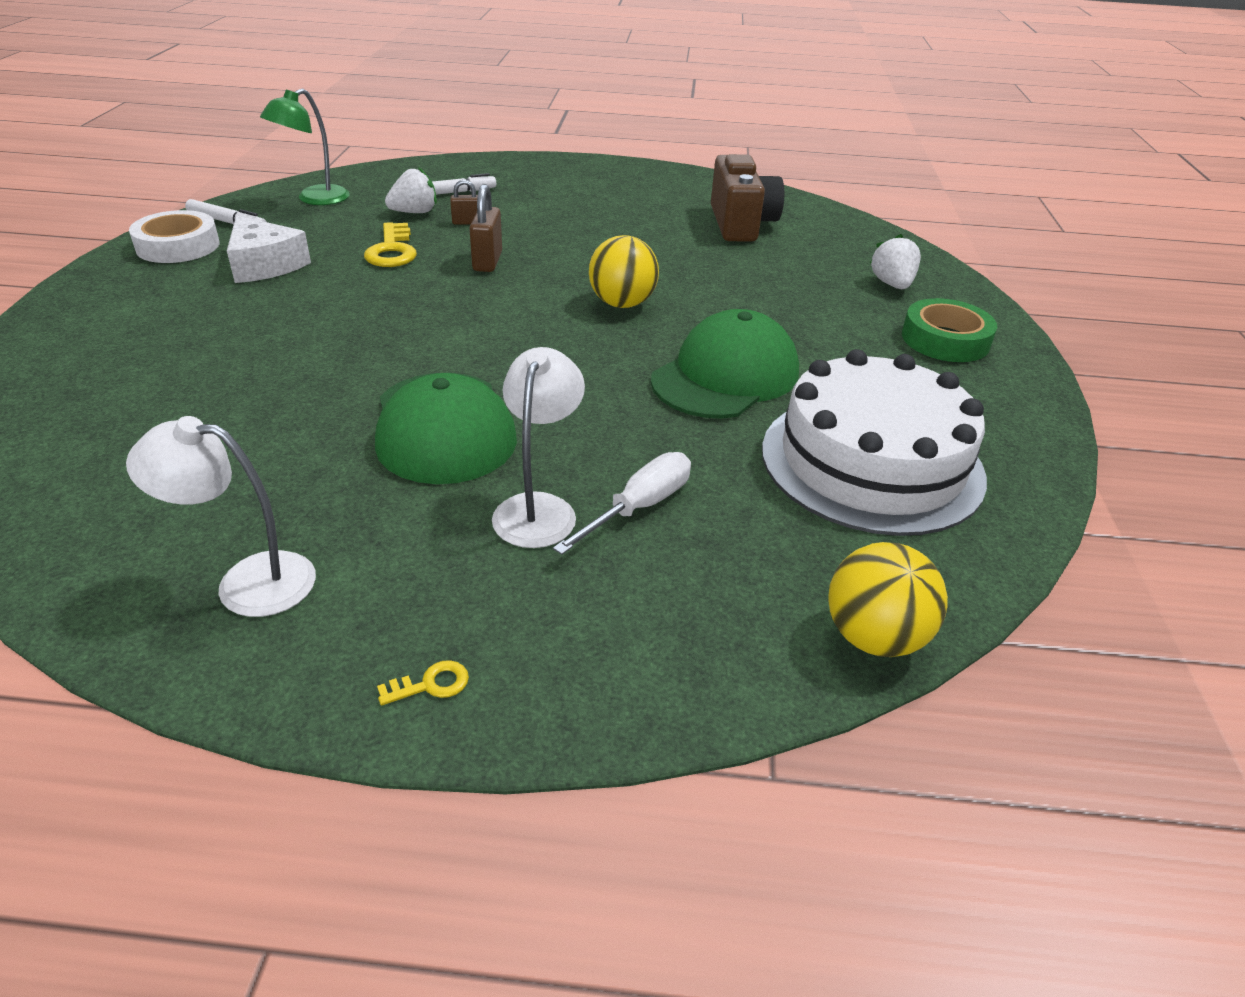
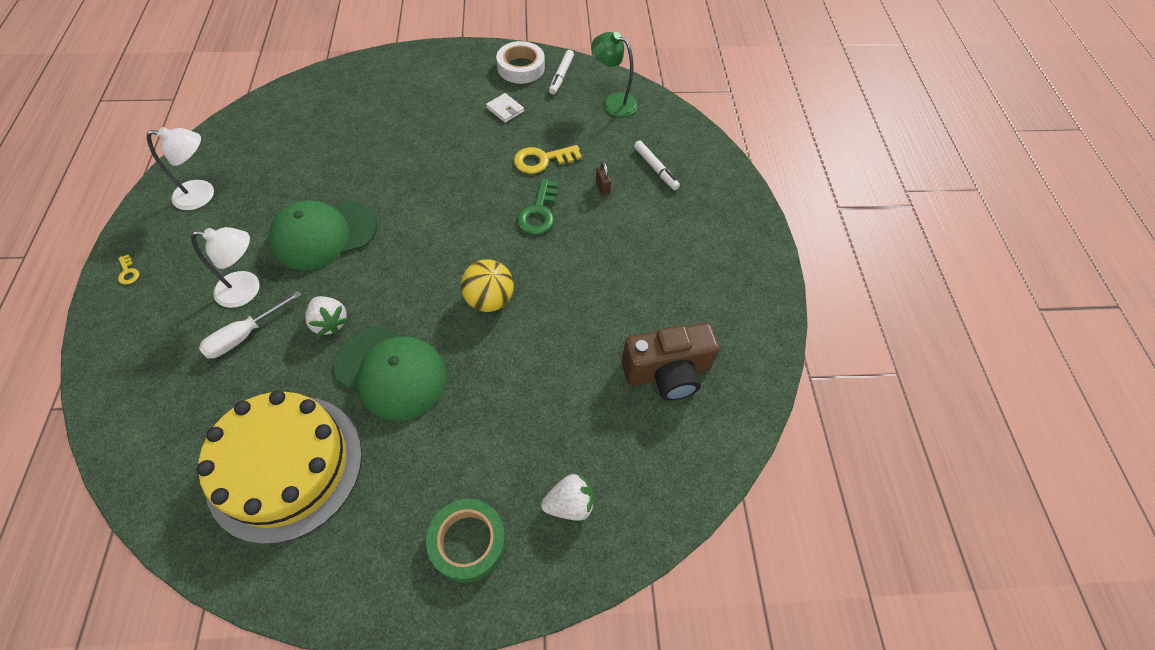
camera: 80 degrees right, 20 degrees up
(247, 582) = (203, 195): white lamp -> white lamp turned 90 degrees clockwise
(265, 265) = (505, 109): white cheese -> white wallet
(414, 212) = (610, 156): white strawberry -> white strawberry (330, 322)
(487, 261) = (539, 212): brown padlock -> green key
(639, 507) = (245, 335): white screwdriver -> white screwdriver turned 105 degrees clockwise
(871, 462) = (285, 466): white cake -> yellow cake
(874, 637) = (123, 456): yellow ball -> none

